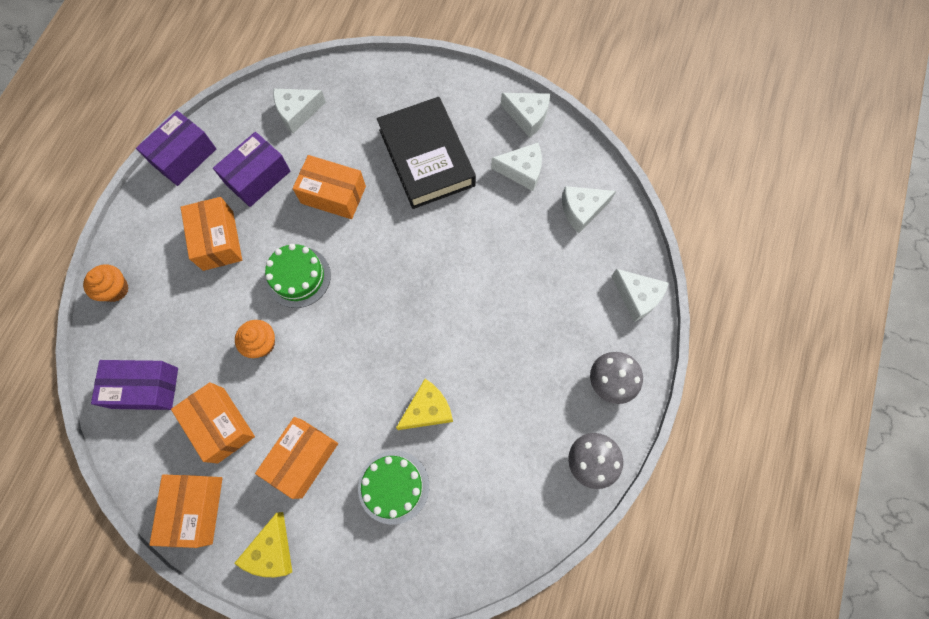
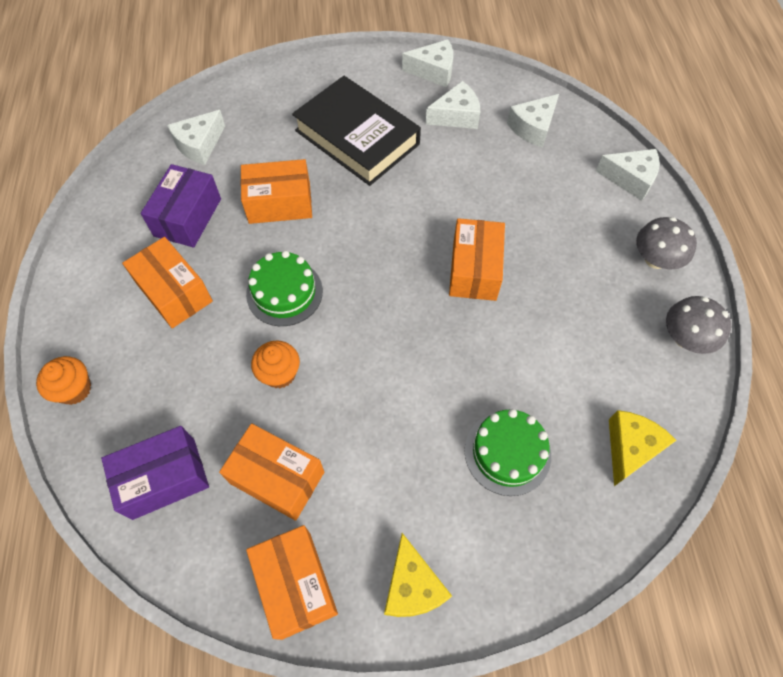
camera: 25 degrees left, 10 degrees down
(184, 157) = (93, 228): purple box -> none
(303, 458) = (392, 470): orange box -> orange box (474, 270)
(428, 409) = (496, 361): yellow cheese -> yellow cheese (630, 448)

